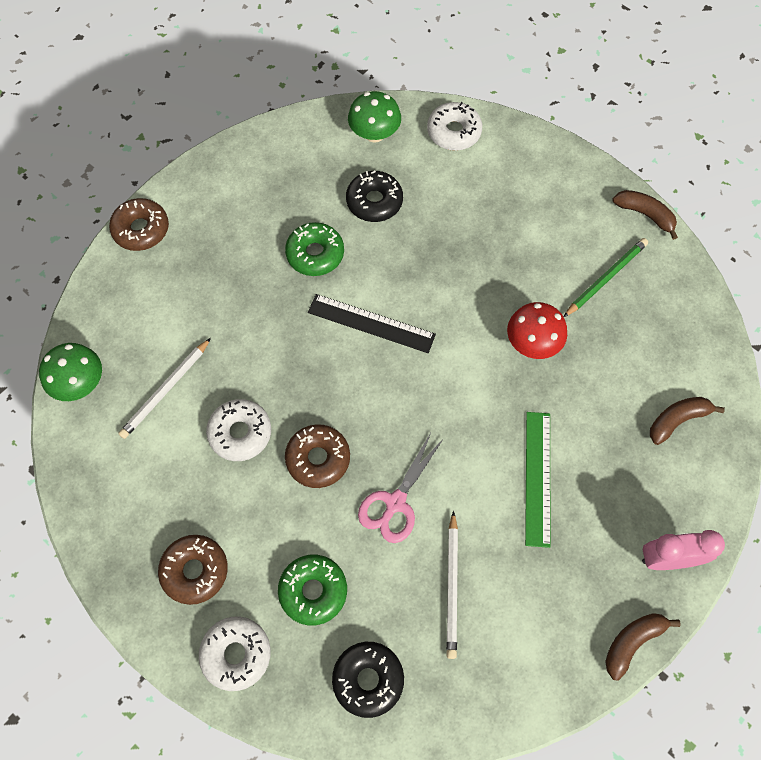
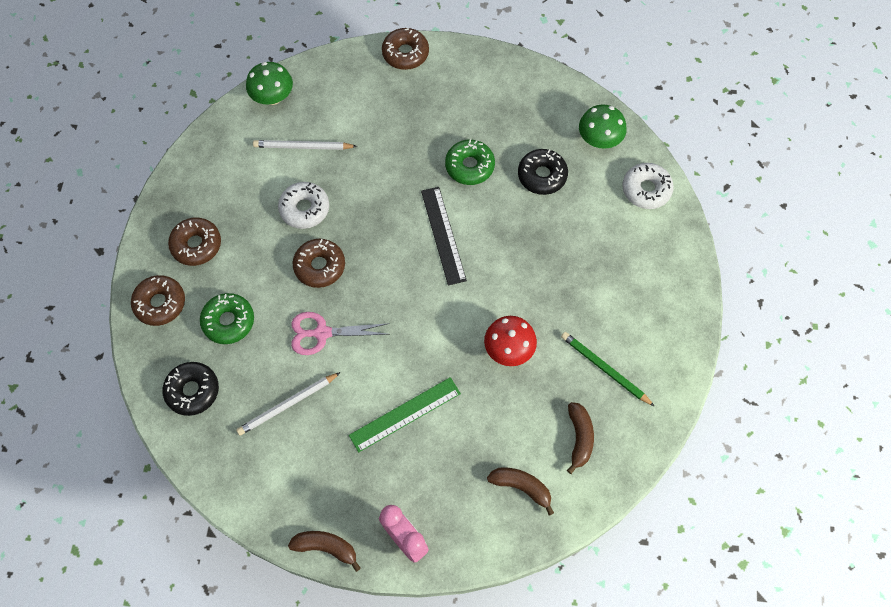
camera: 55 degrees right, 0 degrees up
(236, 654) = (160, 303): white donut -> brown donut
(606, 278) = (604, 369): green pencil -> green pencil turned 150 degrees counterclockwise
(645, 215) = (685, 366): brown banana -> brown banana (579, 438)

